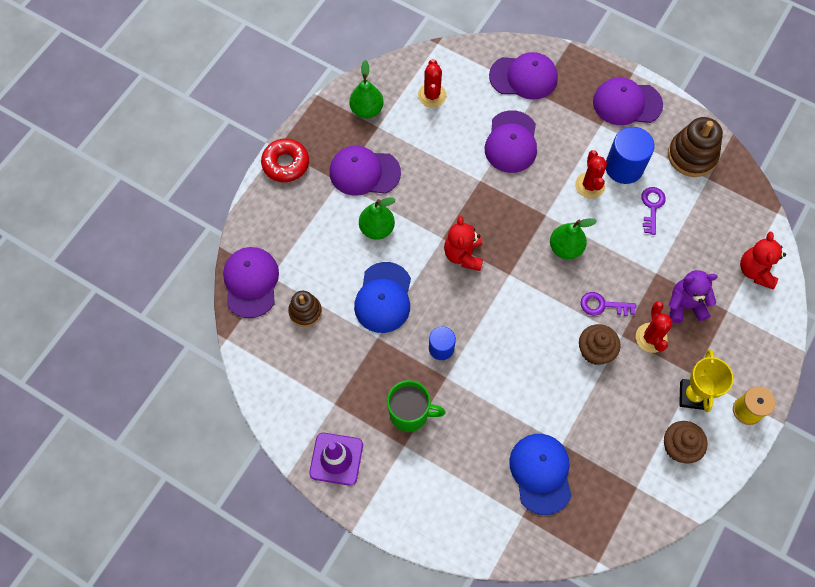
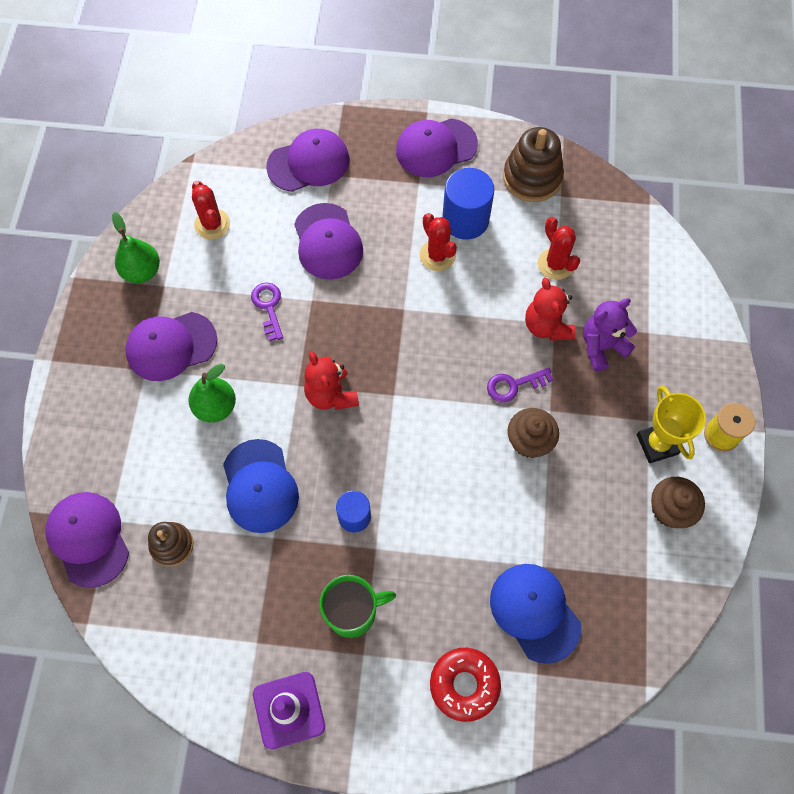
camera: 25 degrees left, 0 degrees up
(286, 164) = (70, 375): red donut -> red donut (464, 685)
(565, 248) = (443, 337): green pear -> none
(651, 338) = (583, 399): red cactus -> red cactus (555, 264)
(652, 207) = (516, 251): purple key -> purple key (268, 307)
(755, 271) = (657, 276): red teddy bear -> red teddy bear (547, 326)

